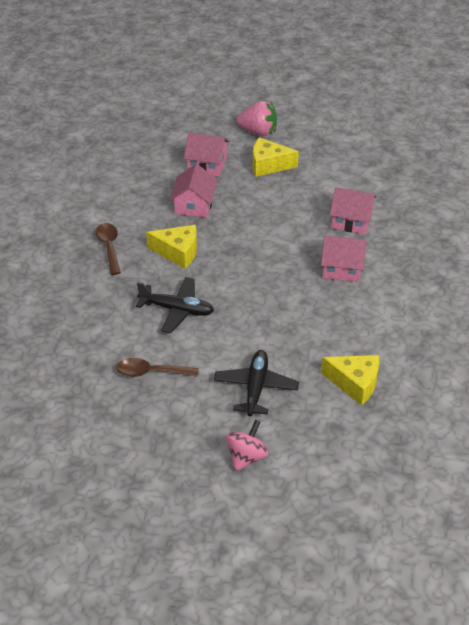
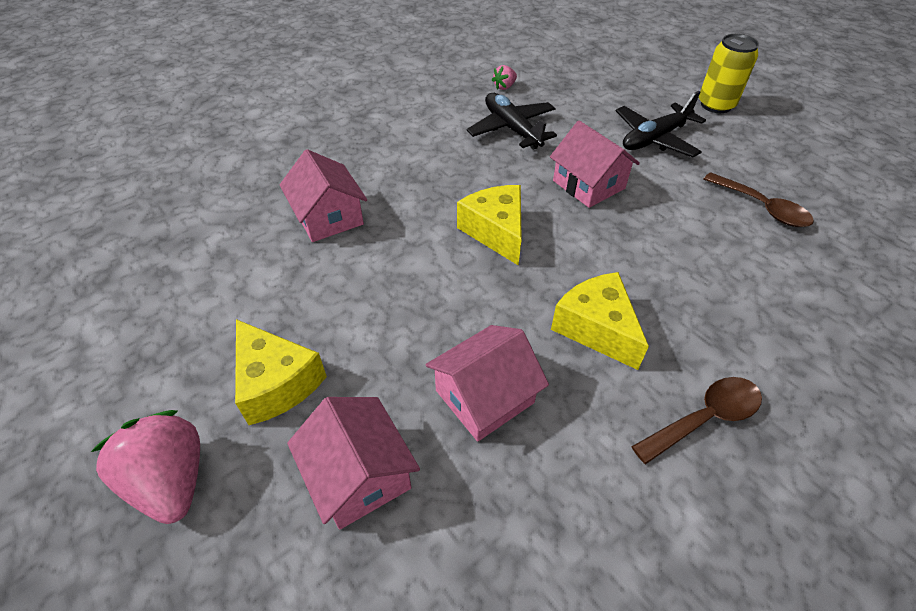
camera: 135 degrees left, 5 degrees up
(109, 247) = (704, 418): brown spoon -> brown spoon turned 150 degrees counterclockwise
(177, 310) = (672, 252): black plane -> black plane (512, 129)
(246, 457) = (715, 105): pink spinning top -> yellow can
(342, 268) = (425, 178): pink house -> pink house (588, 184)
(355, 383) = (559, 97): yellow cheese -> yellow cheese (496, 231)
(400, 367) = (504, 87): none -> pink strawberry

